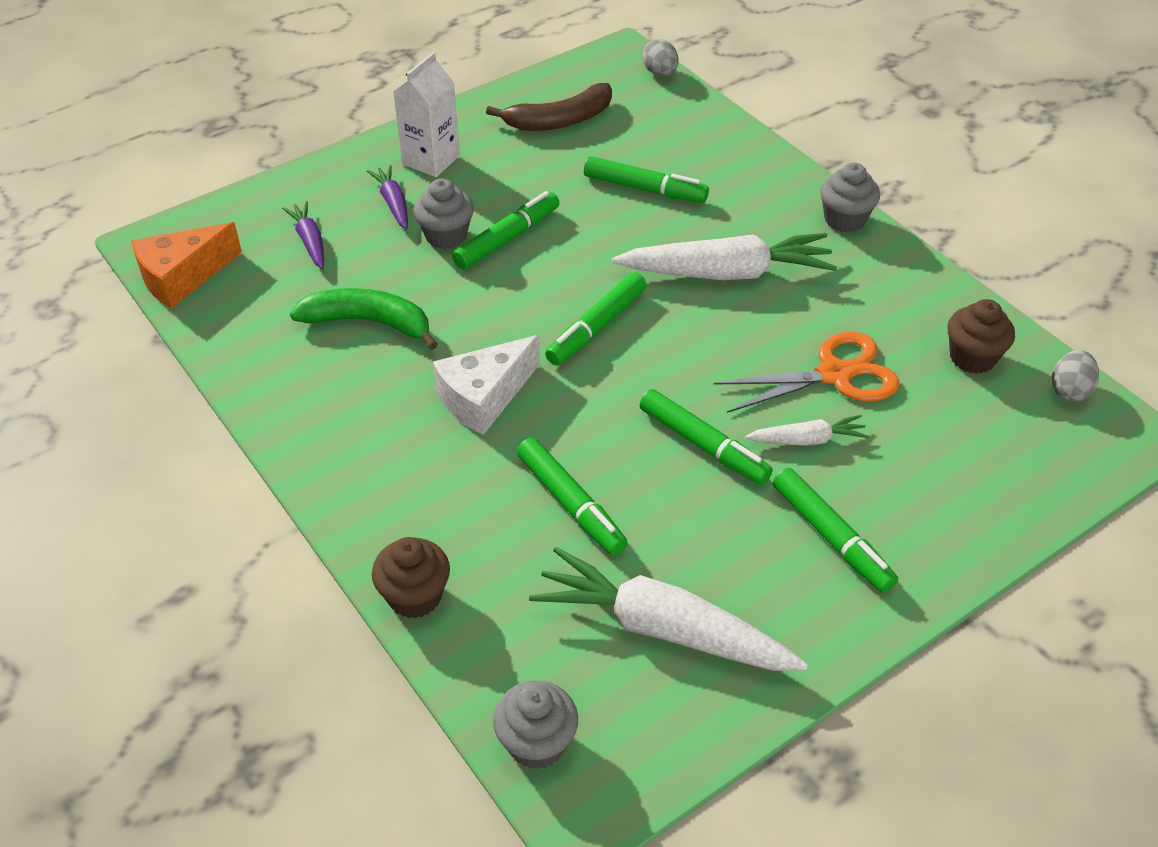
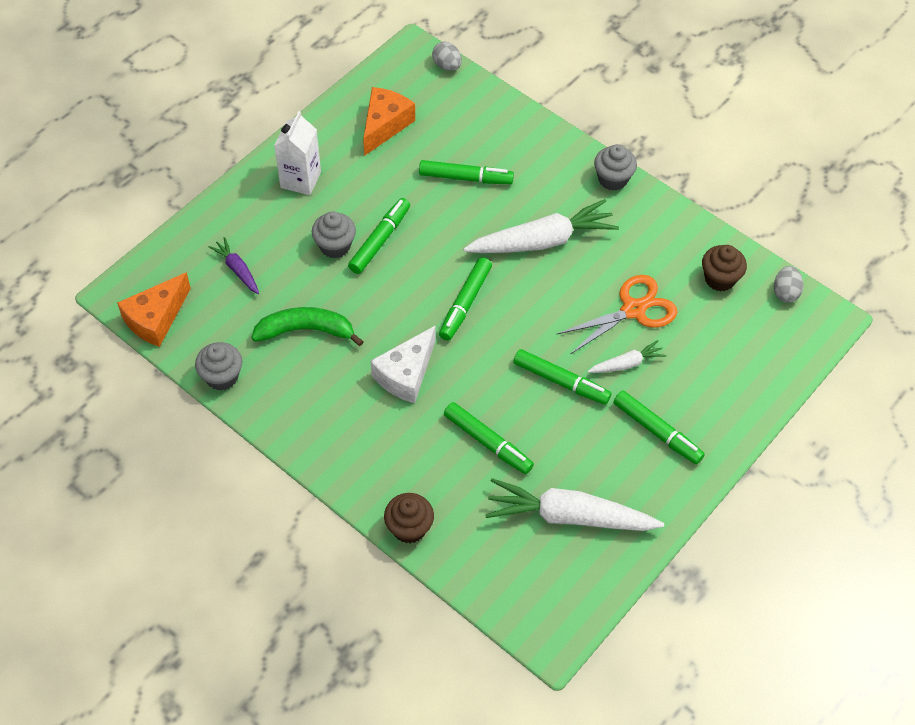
camera: 15 degrees left, 10 degrees up
(393, 203) = (286, 224): purple carrot -> none
(536, 743) = (514, 606): grey cupcake -> grey cupcake (222, 377)
(559, 120) = (385, 125): brown banana -> orange cheese

